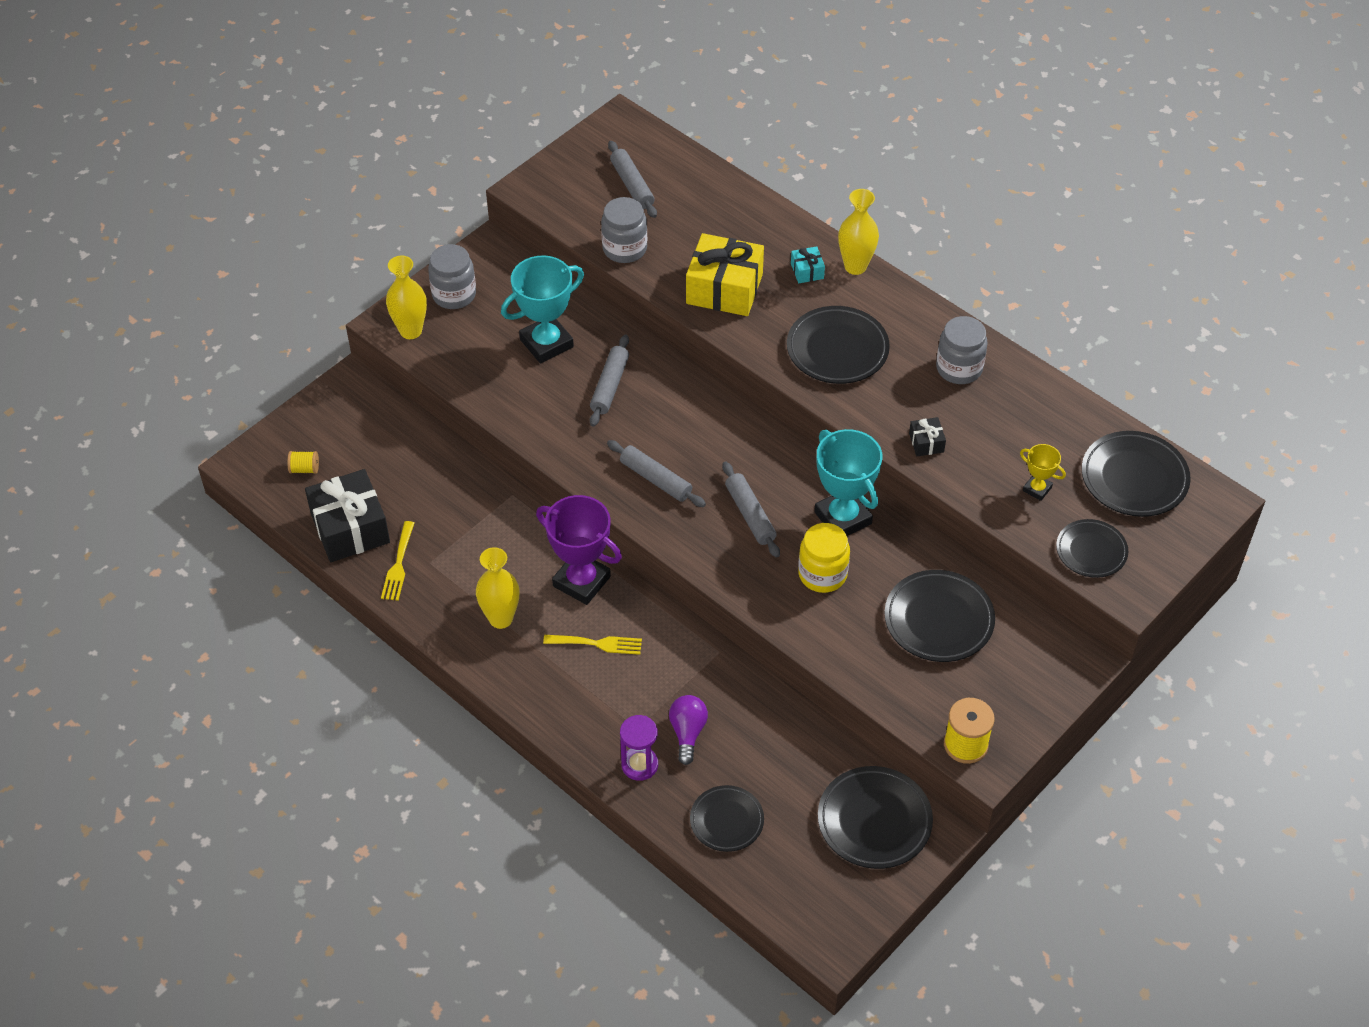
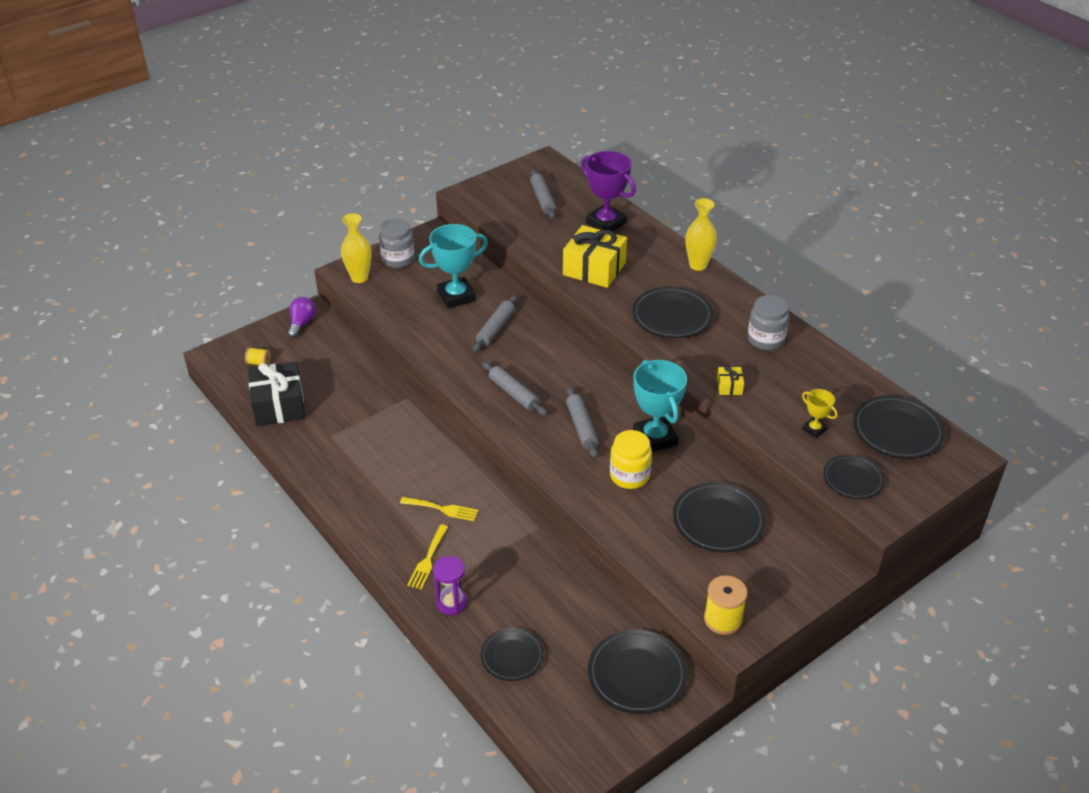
camera: 10 degrees right, 10 degrees down
(398, 565) = (306, 434): yellow fork -> yellow fork (428, 559)
(501, 618) = (372, 481): yellow vase -> none
(581, 581) = (442, 463): purple trophy -> purple trophy (606, 223)
(624, 249) = (526, 236): grey jar -> none
(687, 732) = (497, 584): purple light bulb -> purple light bulb (302, 323)
(807, 271) = (660, 264): turquoise gift -> none
(926, 443) = (729, 386): black gift -> yellow gift

